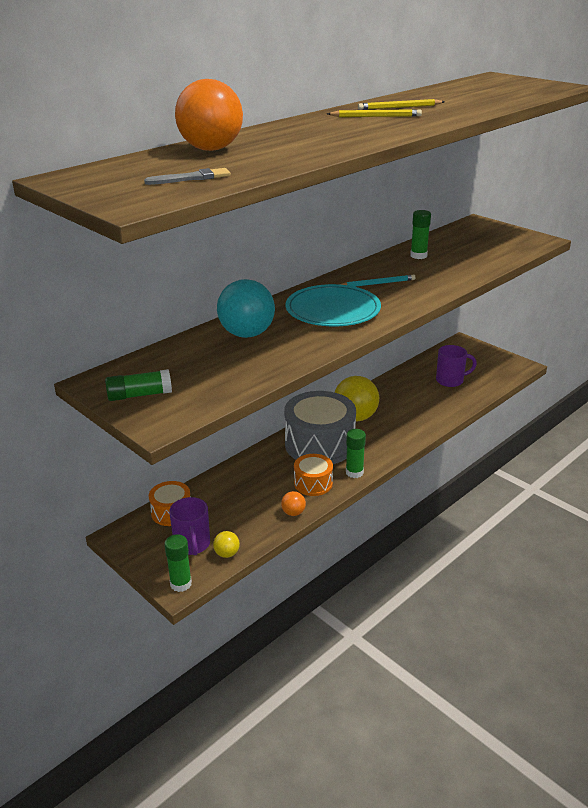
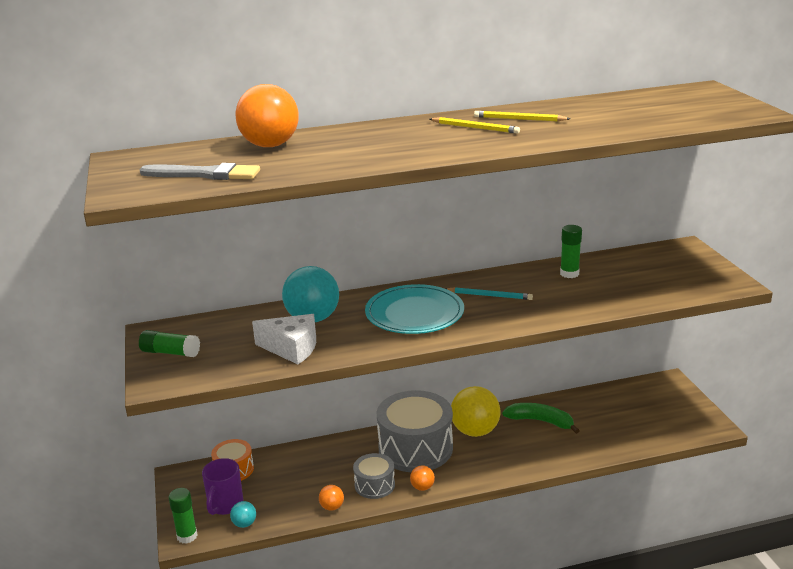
camera: 30 degrees right, 5 degrees down
(191, 178) = (204, 174): grey brush -> grey brush, size x1.59
(227, 554) = (244, 524): yellow ball -> turquoise ball
(258, 362) = (292, 348): none -> white cheese
(313, 483) = (374, 485): orange drum -> grey drum
(354, 472) = (422, 487): green glue stick -> orange ball
(398, 395) = (540, 421): none -> green banana
(450, 380) = (613, 421): purple mug -> none

